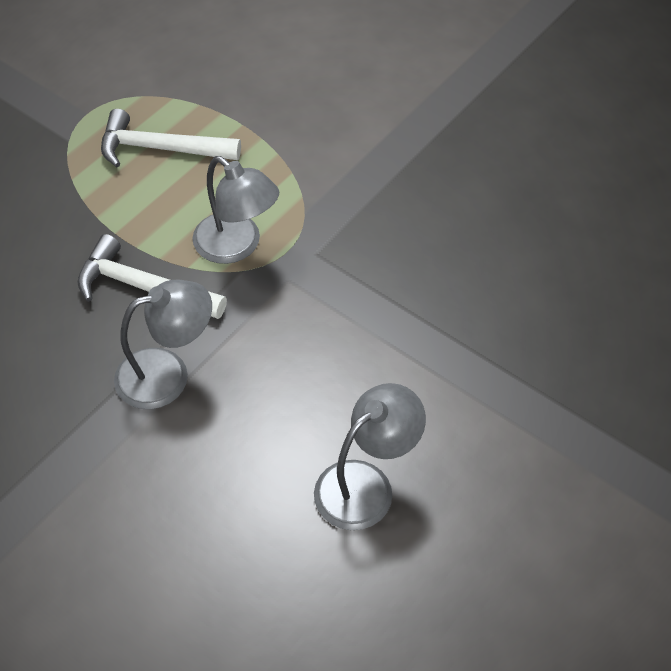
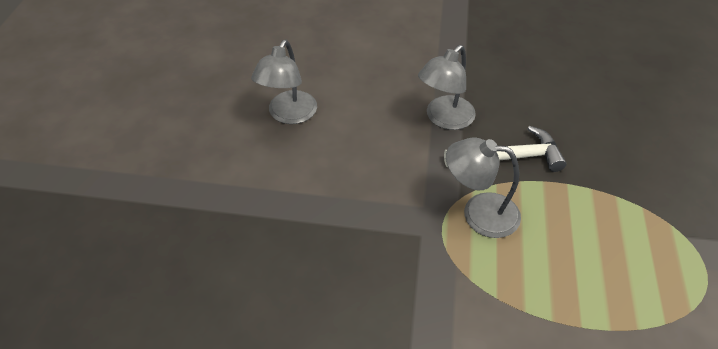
camera: 150 degrees right, 5 degrees down
(161, 149) = (614, 265): white hammer -> none

